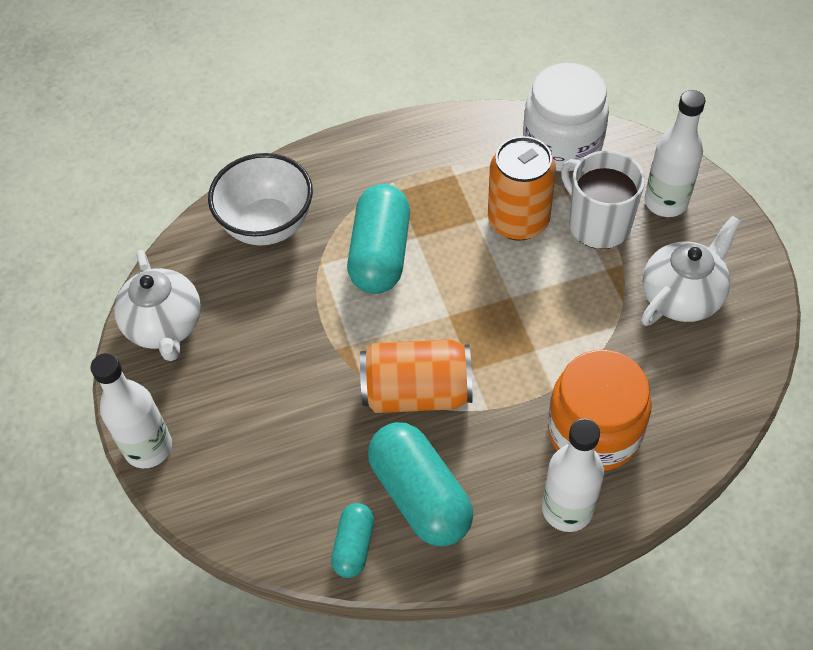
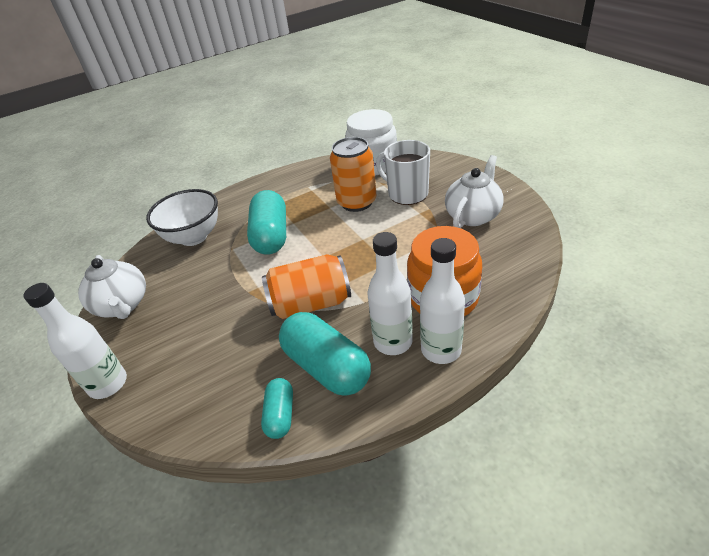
camera: 10 degrees left, 15 degrees down
(665, 202) = (444, 176): white bottle -> white bottle (393, 342)

